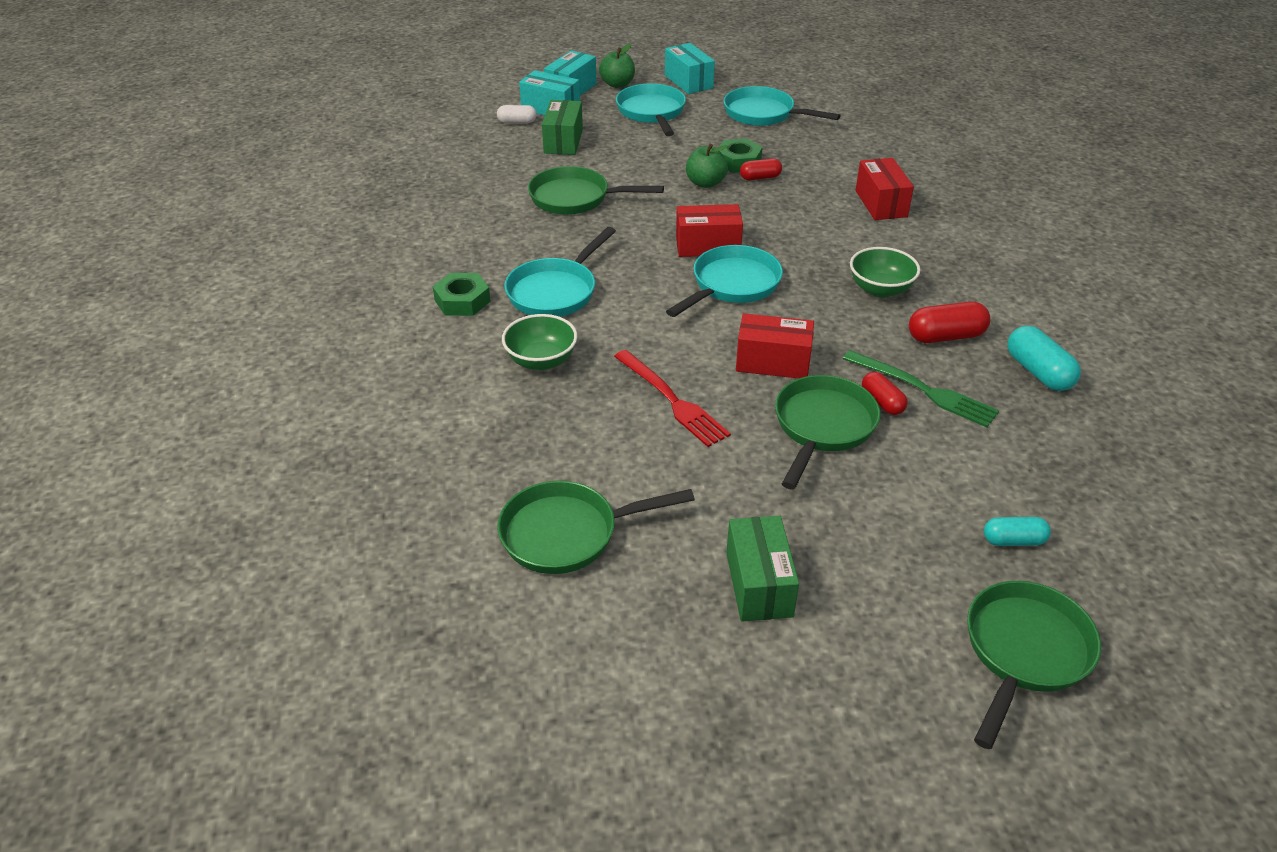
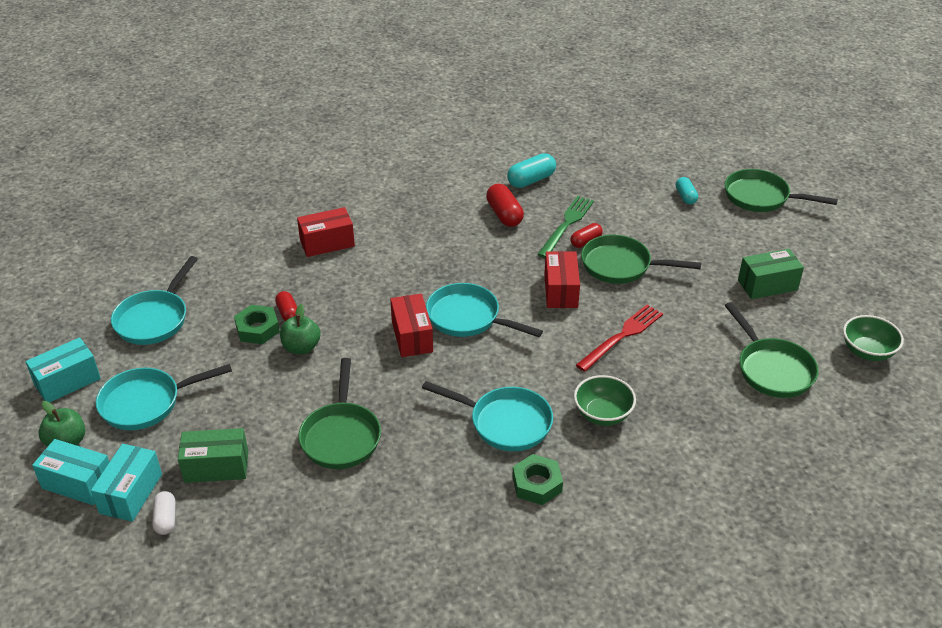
camera: 100 degrees left, 0 degrees up
(880, 289) = (454, 243): green bowl -> green bowl (867, 352)

